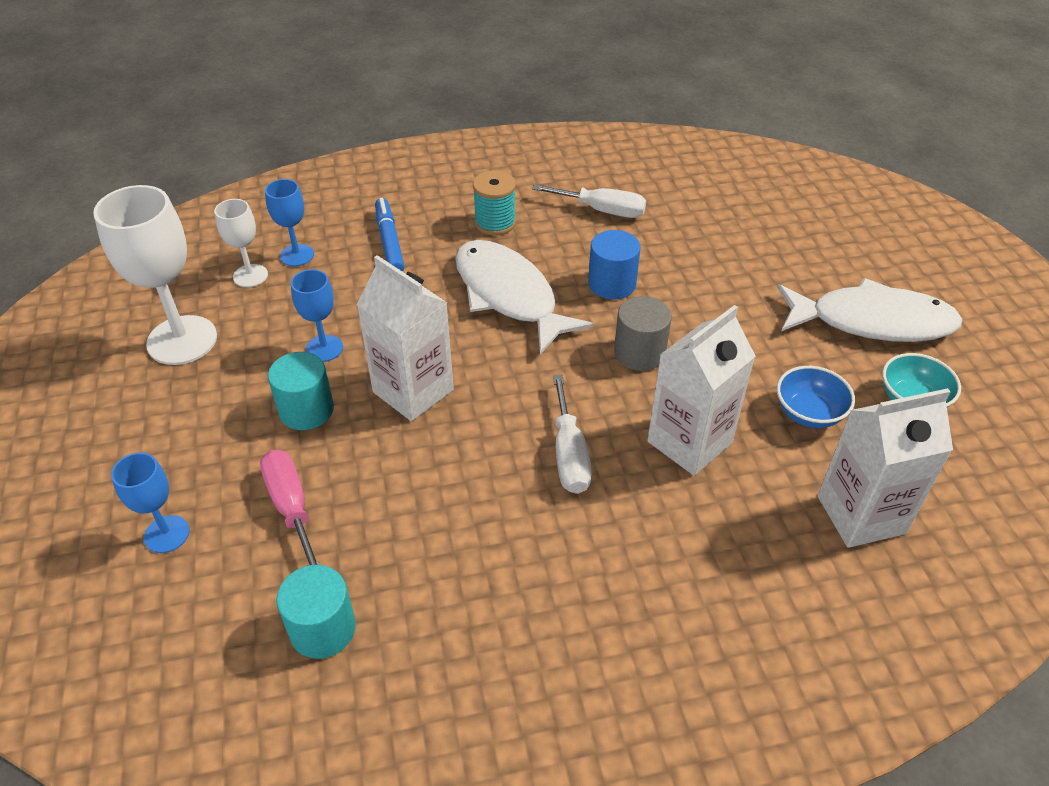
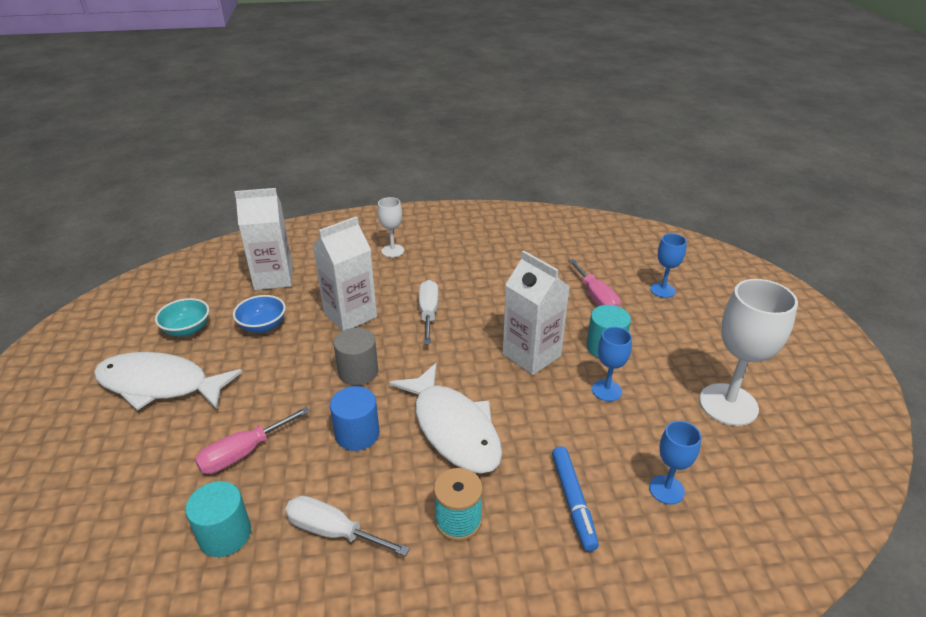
camera: 175 degrees left, 10 degrees down
(250, 276) = (703, 467): white goblet -> white goblet (392, 251)
(322, 629) = (563, 254): turquoise cylinder -> turquoise cylinder (225, 535)
(720, 260) = (243, 453): none -> pink screwdriver

